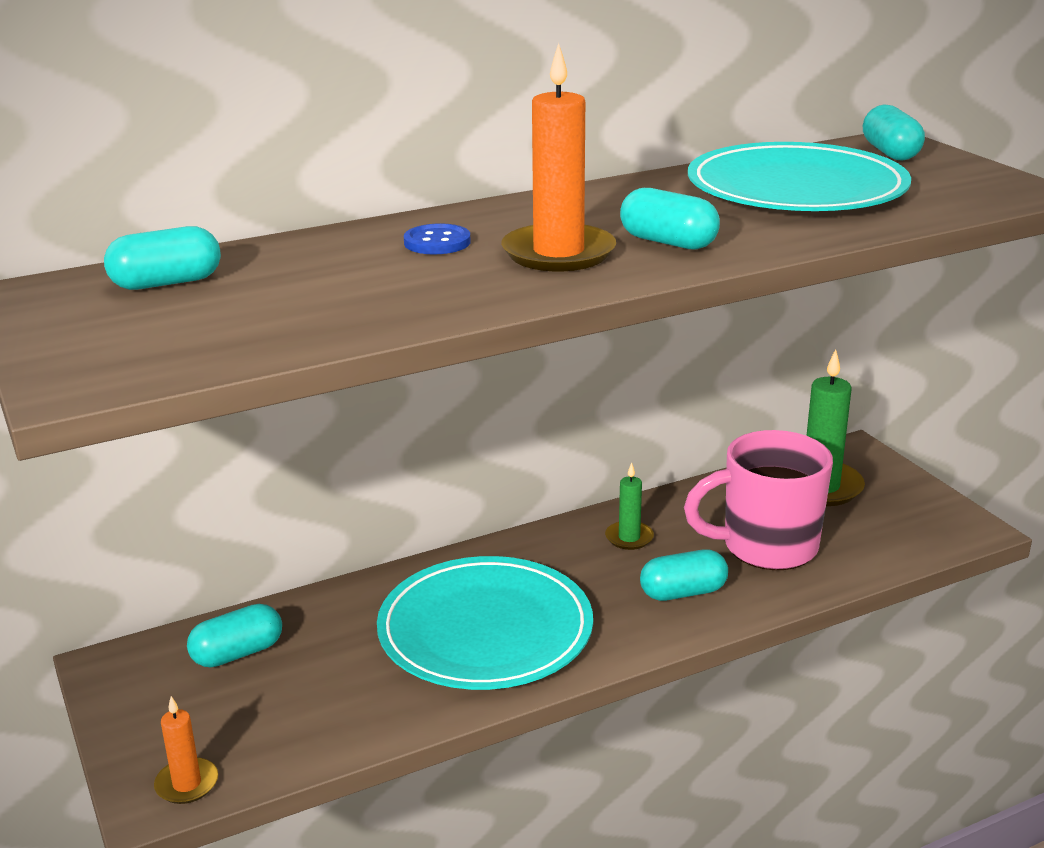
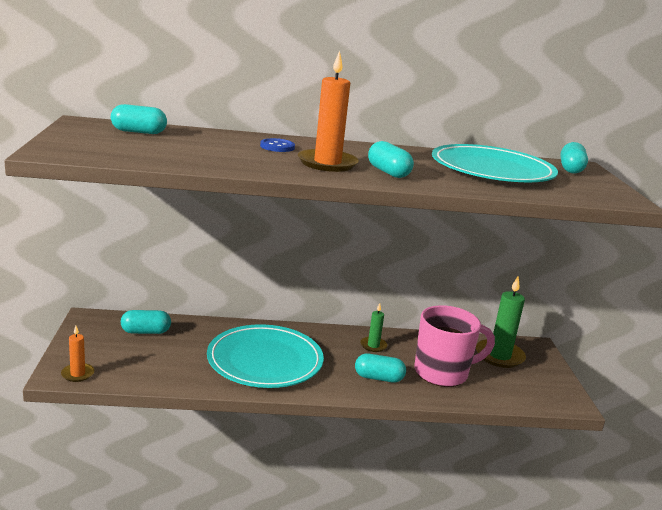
camera: 20 degrees right, 5 degrees down
(766, 547) = (443, 373): pink mug -> pink mug turned 150 degrees clockwise

